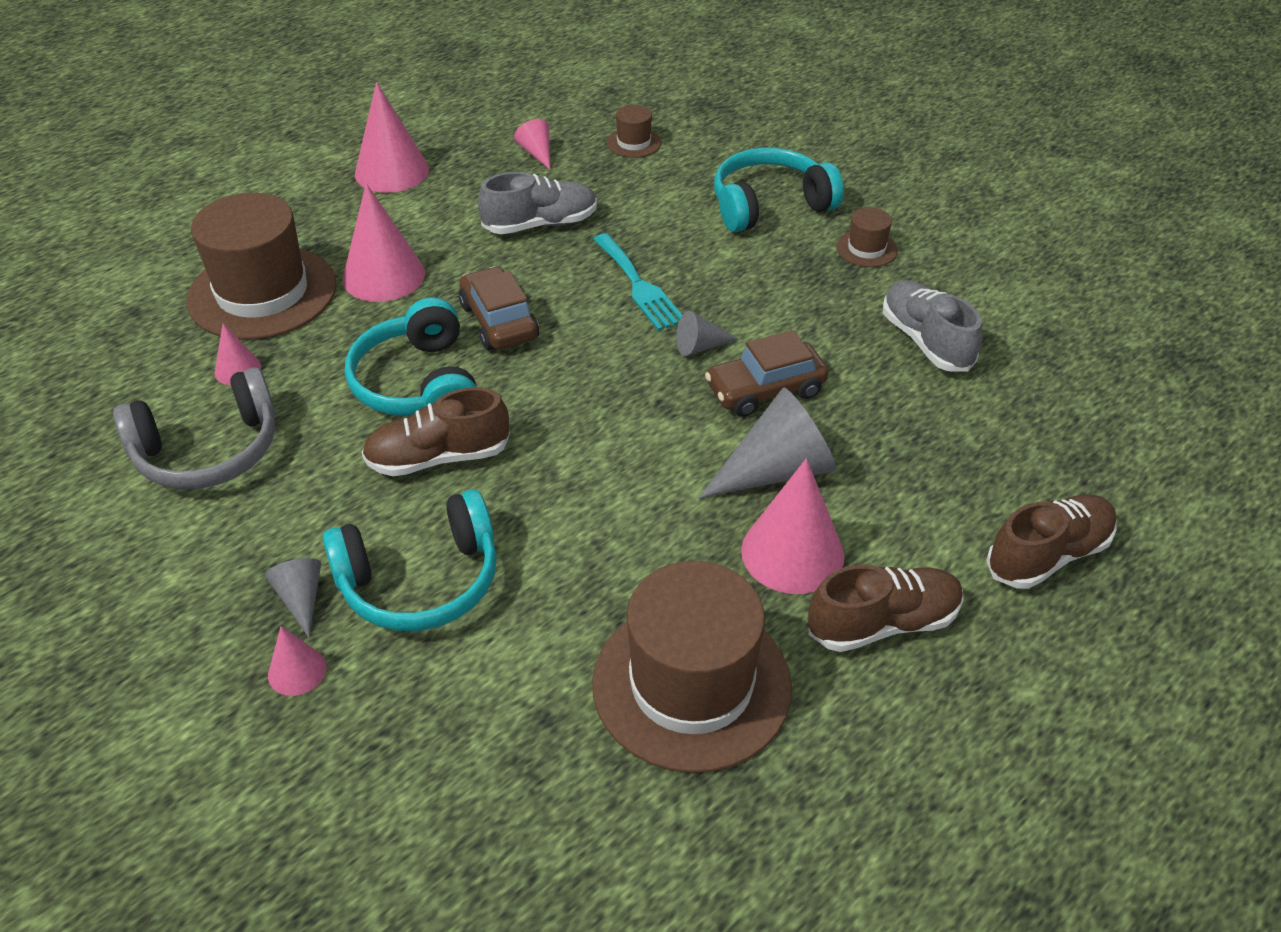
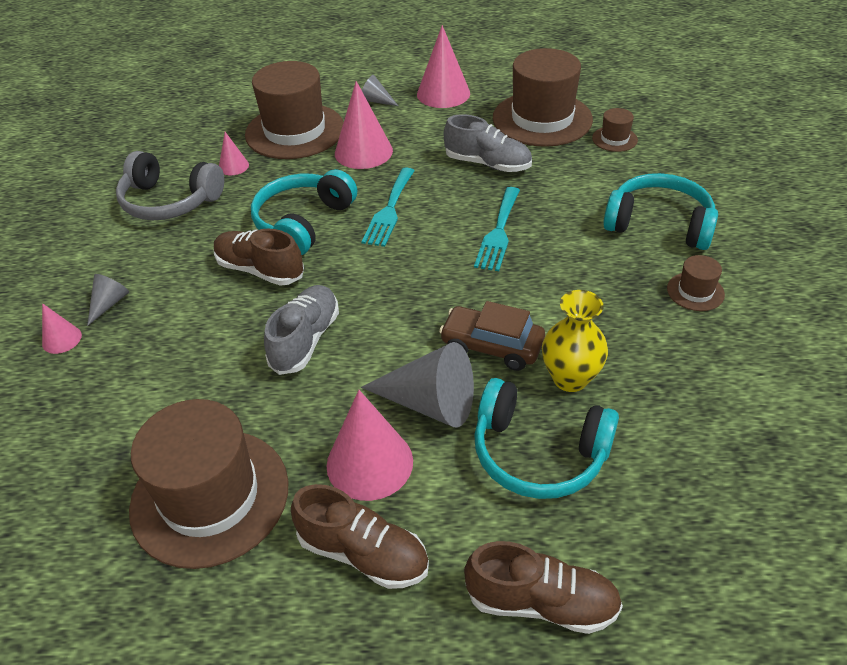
camera: 45 degrees right, 0 degrees up
(421, 581) = (166, 332): turquoise headphones -> turquoise headphones (538, 453)
(499, 321) = (389, 210): brown car -> turquoise fork
(537, 153) = (542, 119): pink cone -> brown hat
(700, 346) = (487, 292): grey cone -> grey cone (376, 101)
(860, 377) = (570, 378): none -> yellow vase
(926, 341) = (655, 383): grey shoe -> grey shoe (305, 340)

